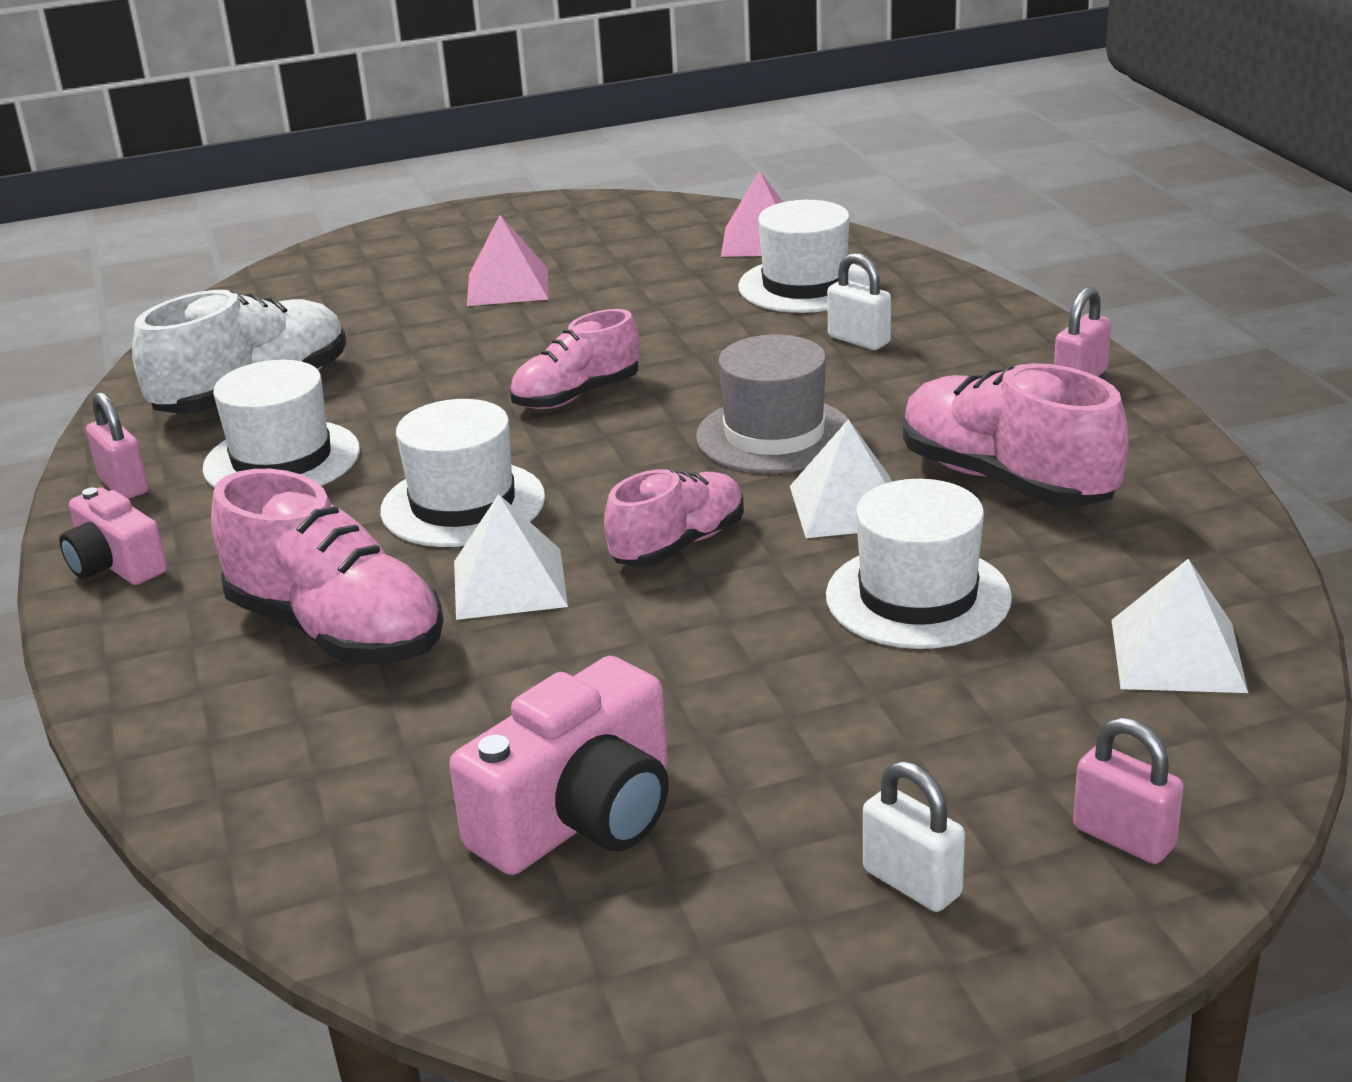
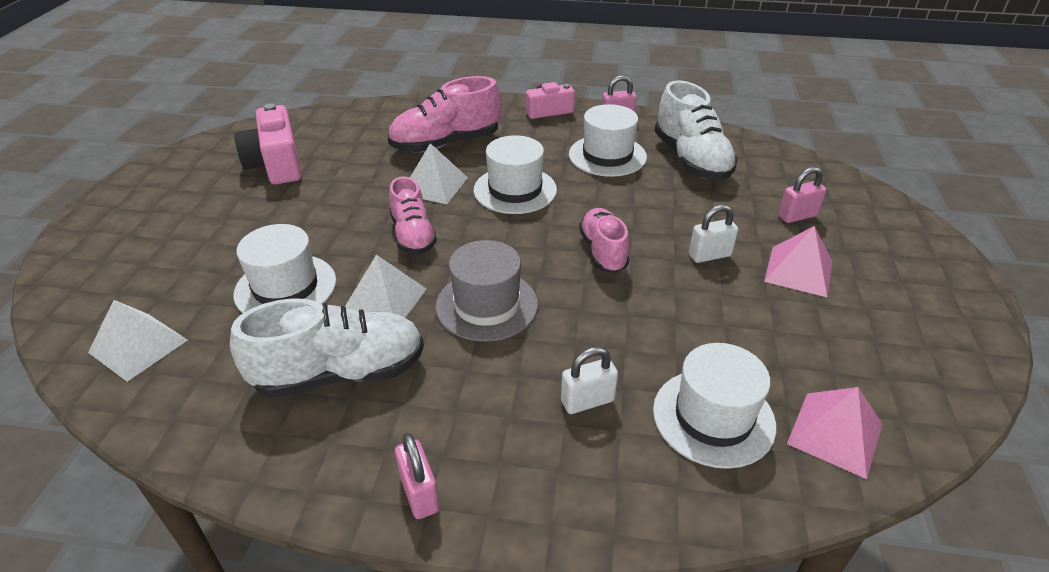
camera: 115 degrees right, 10 degrees up
(912, 883) = (150, 213): white padlock -> white padlock (709, 255)
(1005, 481) = (340, 373): pink shoe -> white shoe
(1123, 837) = (91, 268): pink padlock -> pink padlock (797, 216)

